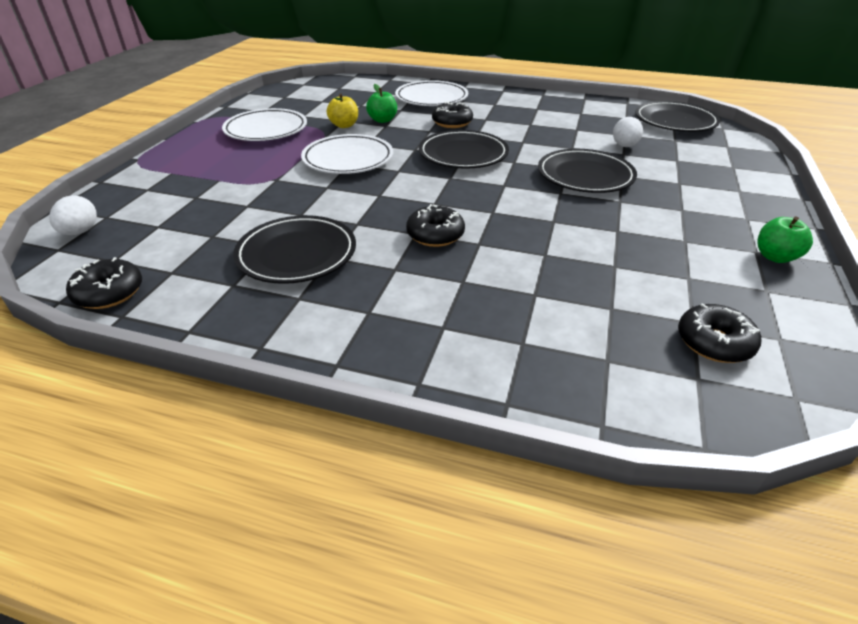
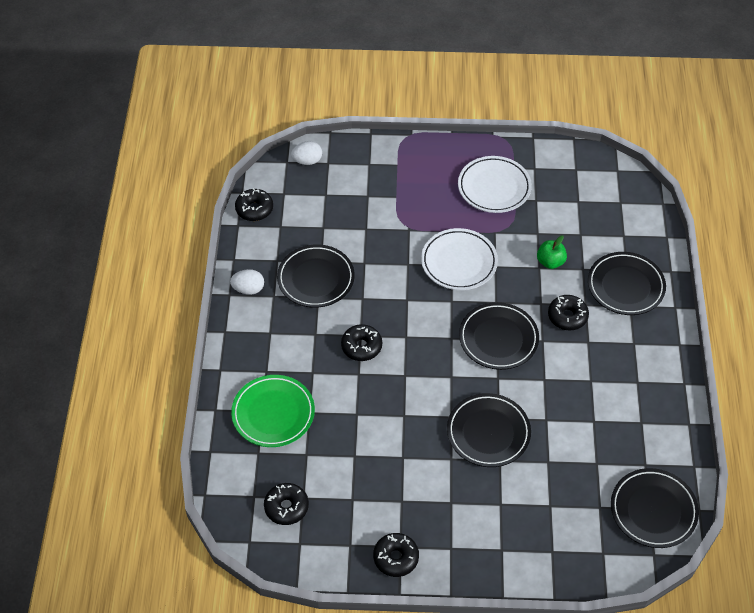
camera: 75 degrees right, 15 degrees up
(344, 125) = (526, 237): yellow apple -> none
(431, 98) = (625, 286): white plate -> black plate
(529, 331) = (273, 413): none -> green plate
(624, 146) = (566, 462): white egg -> white egg (248, 289)
(775, 257) = (396, 558): green apple -> black donut

